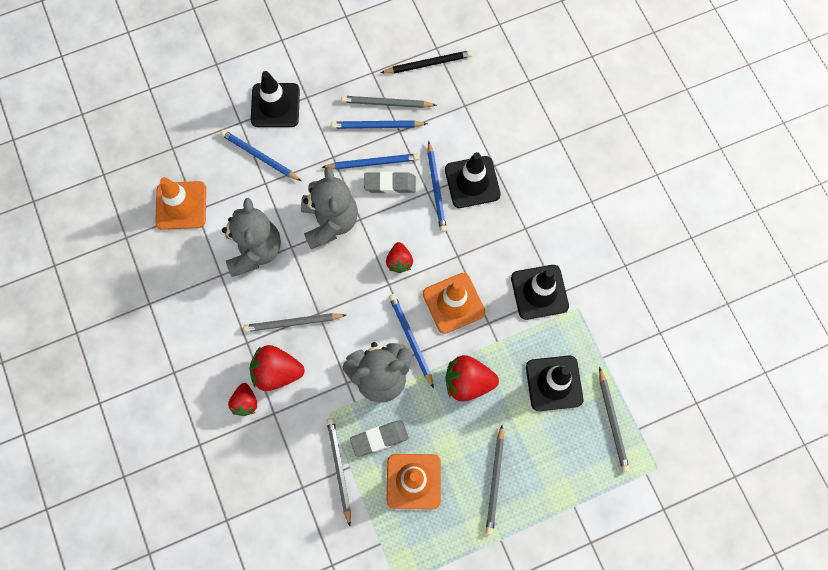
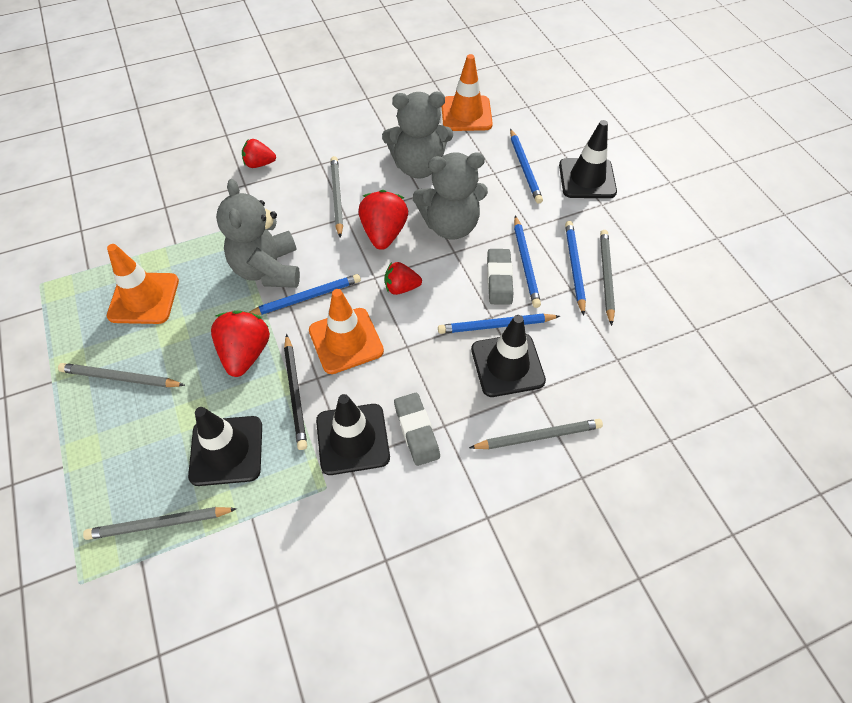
camera: 90 degrees right, 15 degrees down
(260, 156) = (524, 168): blue pencil -> blue pencil turned 135 degrees clockwise
(277, 372) = (286, 186): red strawberry -> red strawberry (384, 233)
(339, 469) = (174, 235): grey pencil -> grey pencil (538, 436)
(379, 438) = (198, 268): grey eraser -> grey eraser (416, 431)
(428, 64) = (670, 320): black pencil -> black pencil (295, 393)

